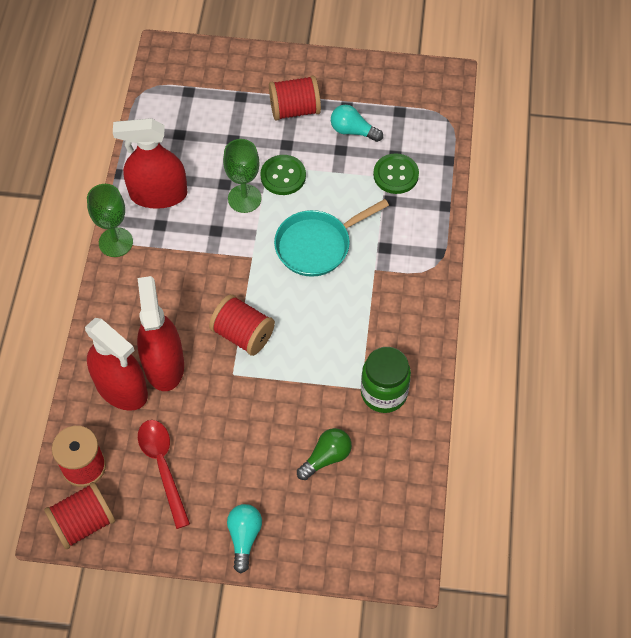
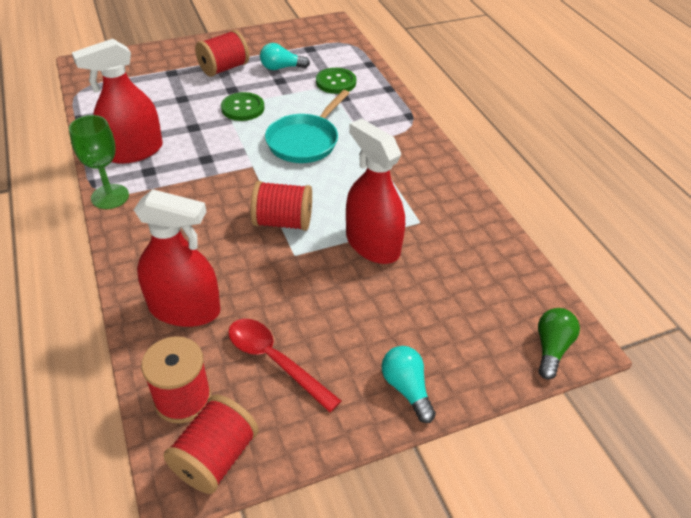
camera: 30 degrees left, 15 degrees down
(163, 364) = (218, 272): red spray bottle -> red spray bottle (372, 244)
(244, 198) = (218, 131): green goblet -> none
(326, 457) = (432, 285): green light bulb -> green light bulb (551, 348)
(384, 393) = (442, 218): green jar -> none

